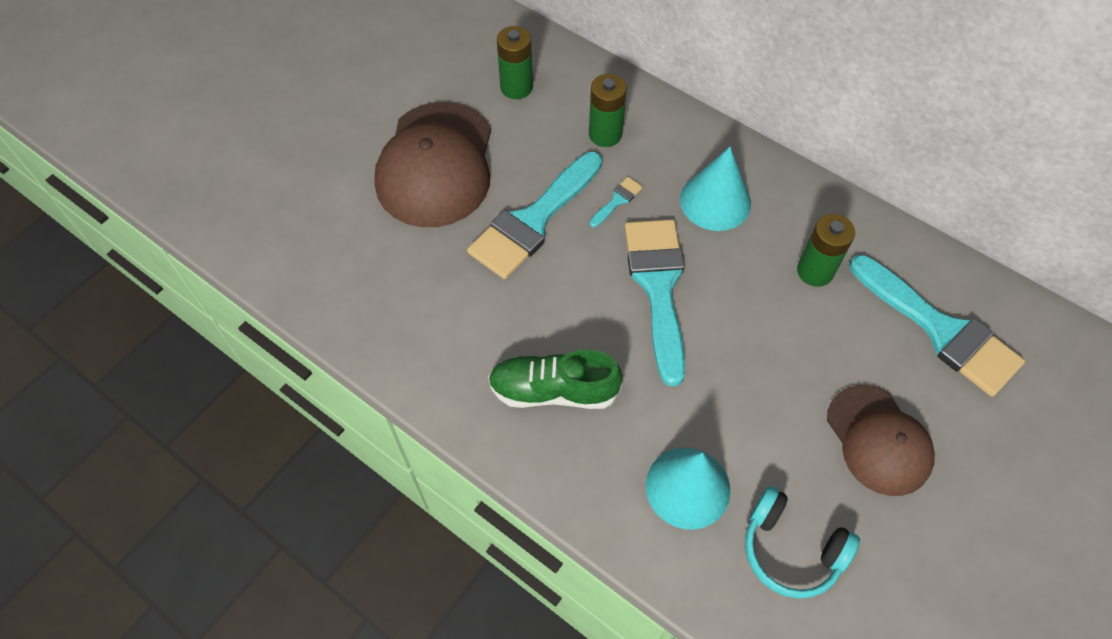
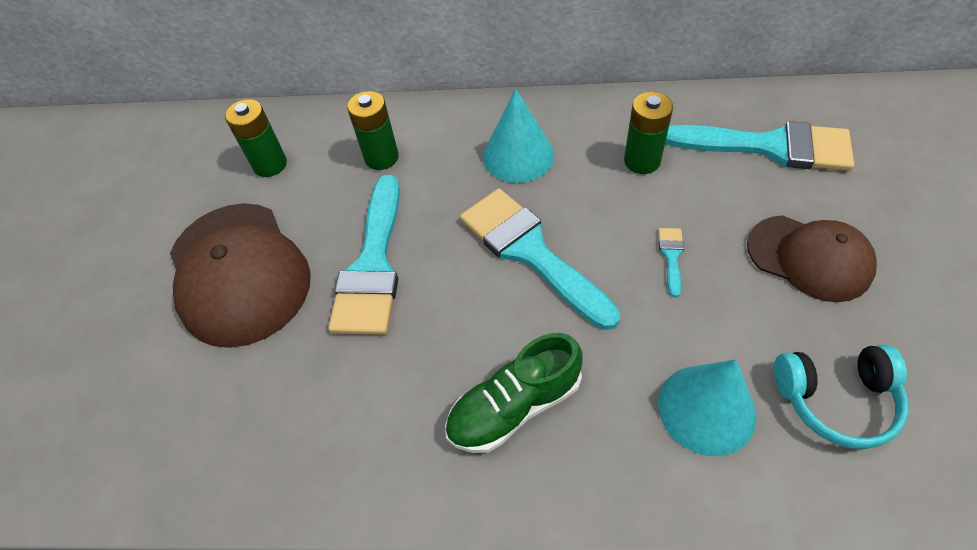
camera: 30 degrees left, 5 degrees down
(617, 200) = (435, 203): turquoise brush -> turquoise brush (671, 256)

